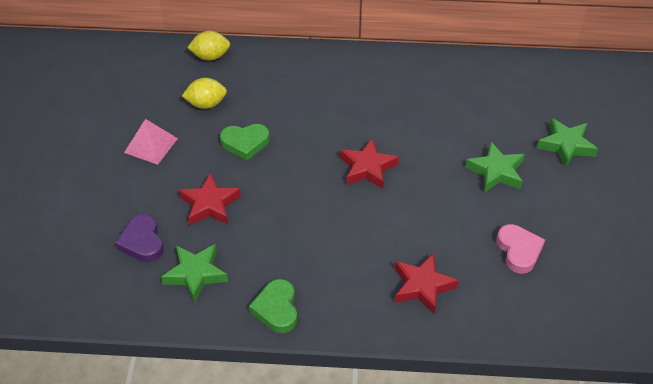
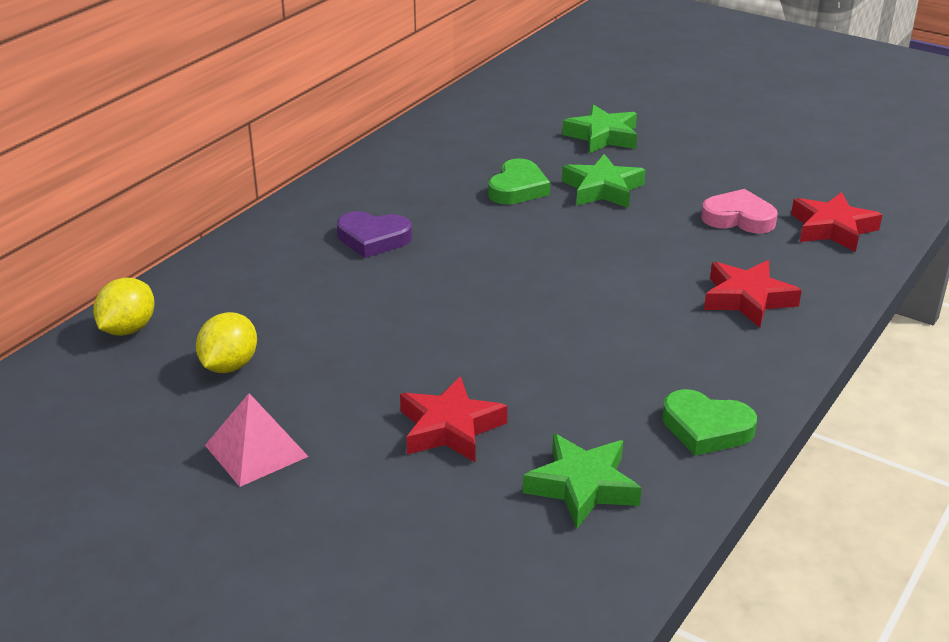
camera: 60 degrees left, 15 degrees down
(142, 242) = (466, 525): purple heart -> purple heart (373, 239)
(245, 143) = (355, 355): green heart -> green heart (518, 188)
(367, 168) = (510, 271): red star -> red star (832, 228)

